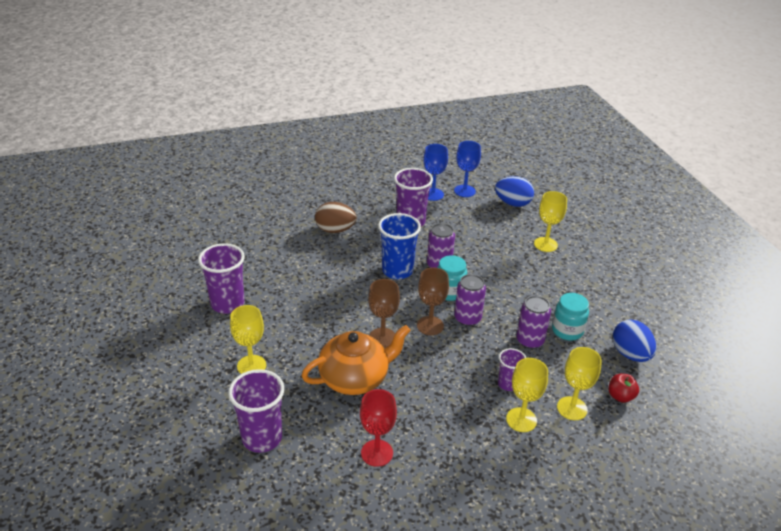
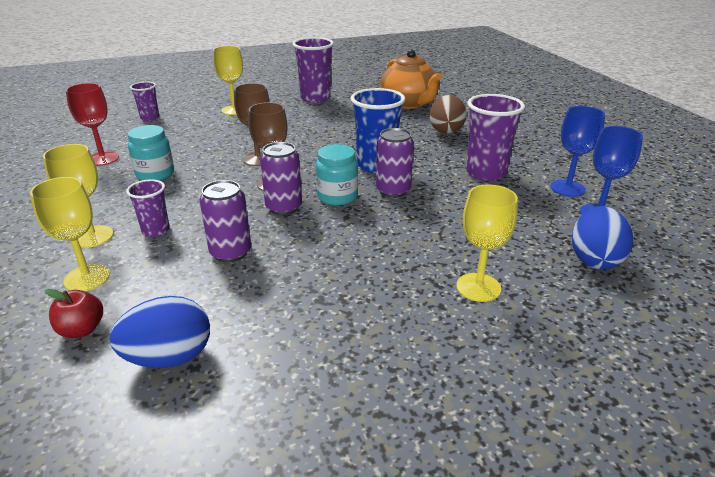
camera: 90 degrees right, 5 degrees down
(262, 438) = (150, 118): purple cup -> purple cup, size x0.56
(355, 378) = (202, 148): orange teapot -> orange teapot (409, 103)
(567, 330) = (245, 290): turquoise jar -> turquoise jar (155, 174)

